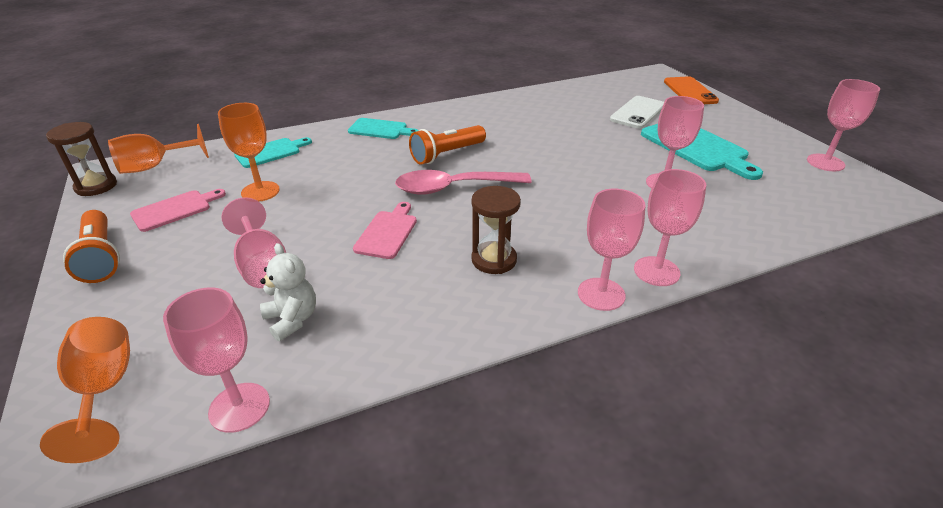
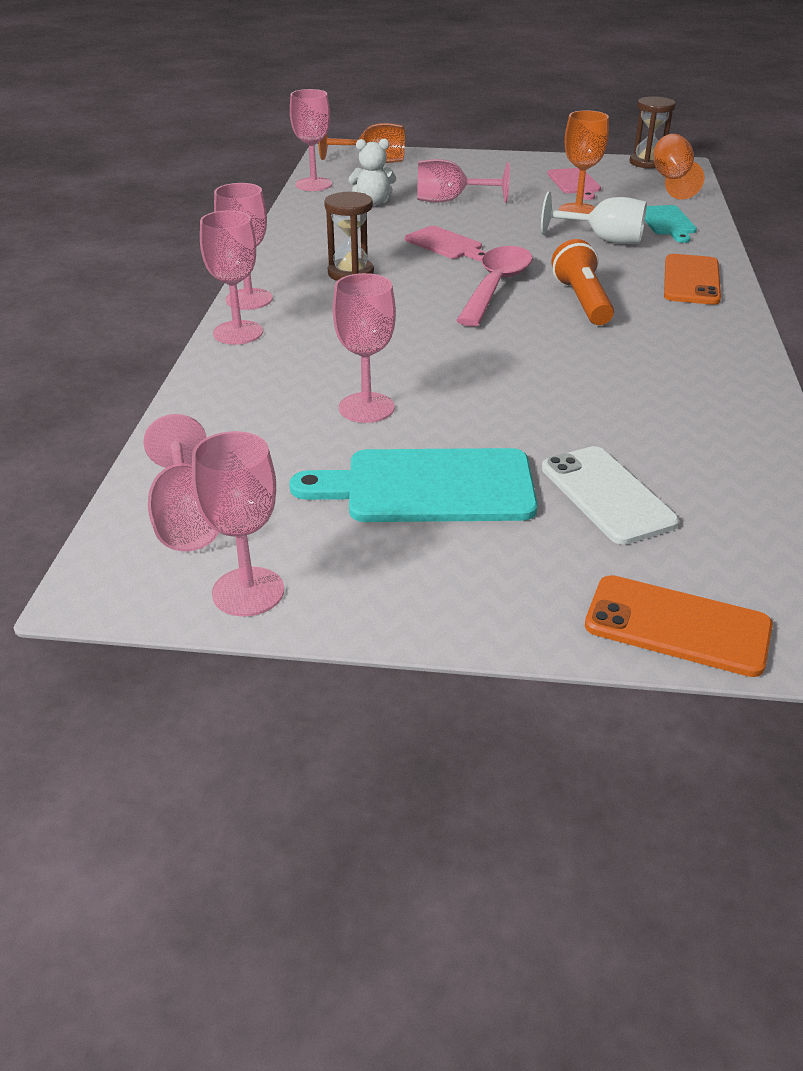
camera: 120 degrees right, 0 degrees up
(101, 257) = (522, 162): orange flashlight -> none
(326, 168) = (604, 240): none -> white goblet
(380, 129) = (691, 280): turquoise cutting board -> orange phone
(826, 196) = (187, 519): none -> pink goblet

